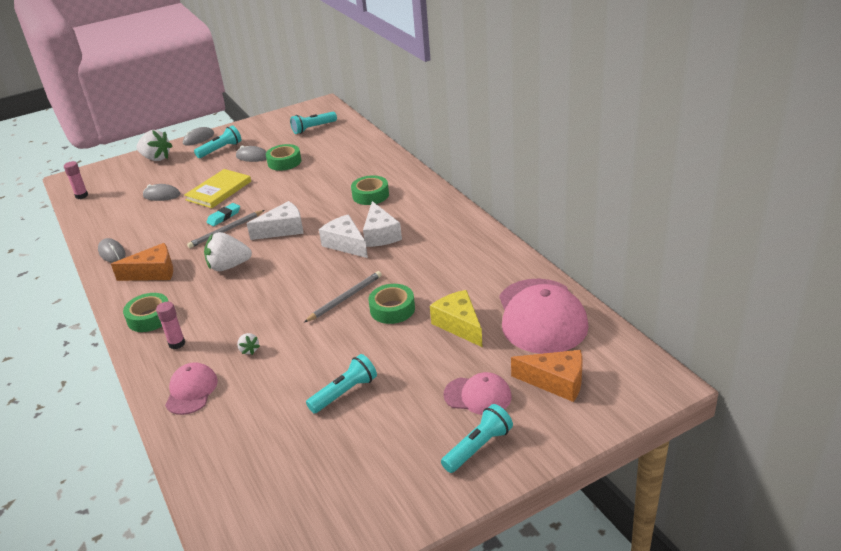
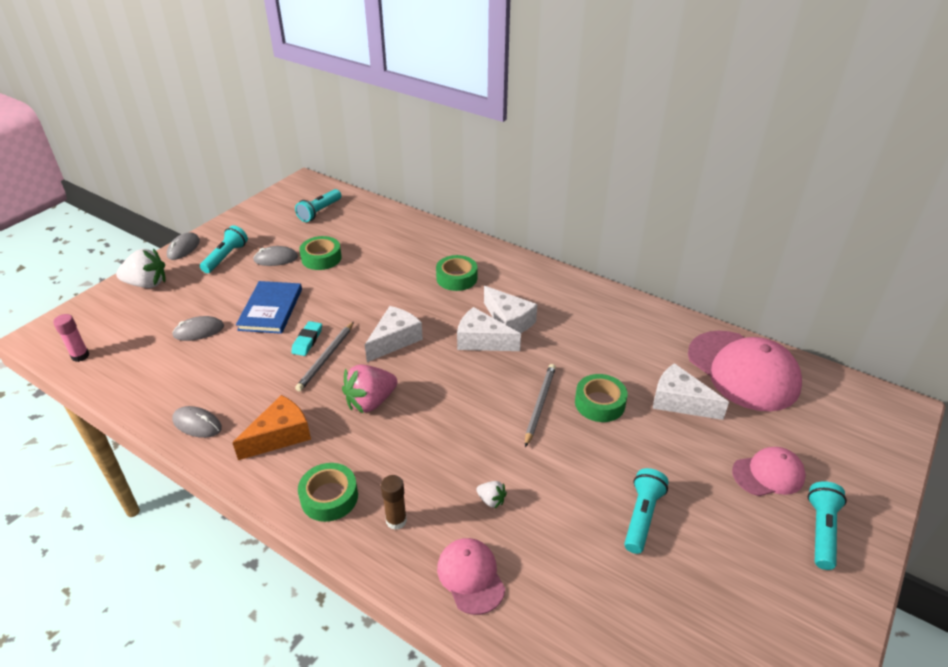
camera: 30 degrees left, 5 degrees up
(177, 344) = (396, 521): pink glue stick -> brown glue stick
(219, 190) = (270, 309): yellow book -> blue book
(229, 266) = (370, 402): white strawberry -> pink strawberry
(459, 325) = (680, 402): yellow cheese -> white cheese
(556, 382) = (819, 436): orange cheese -> none

